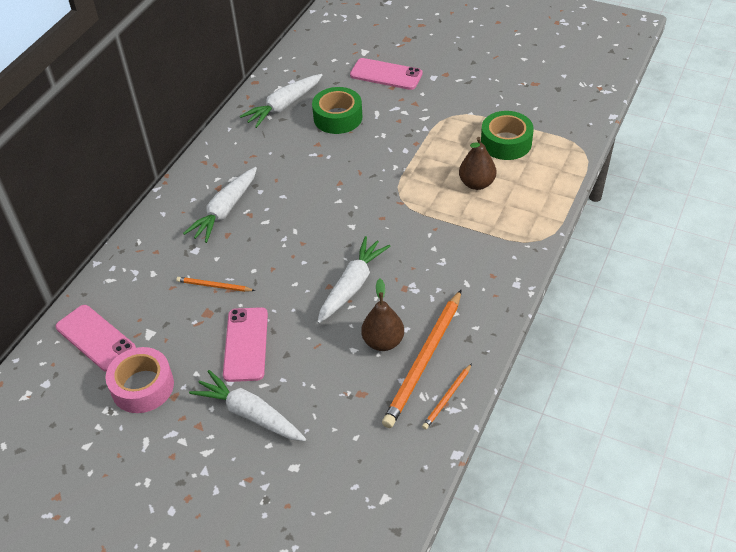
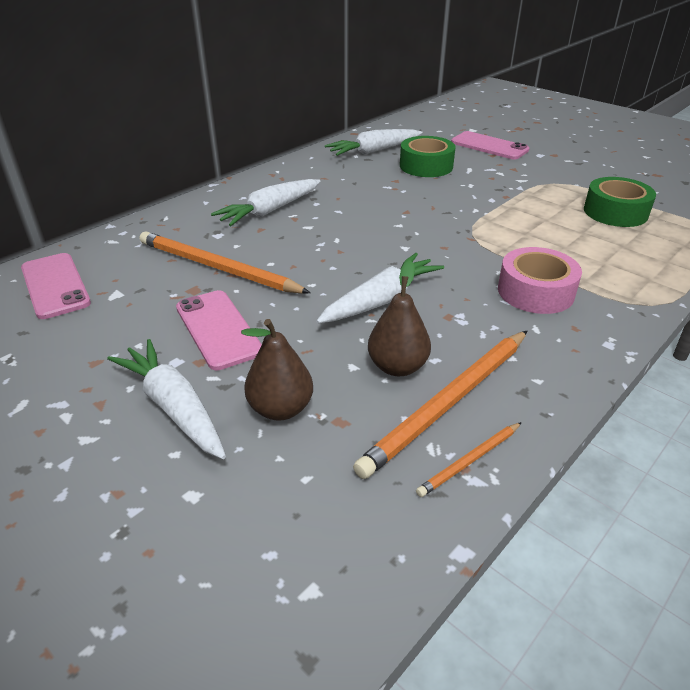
camera: 15 degrees right, 10 degrees down
(142, 386) = (66, 343): pink tape -> pink tape (535, 292)
(214, 286) = (217, 267): orange pencil -> orange pencil, size x2.07
(246, 344) = (218, 329): pink phone -> pink phone turned 45 degrees counterclockwise
(477, 183) = (571, 239): brown pear -> brown pear (281, 409)

